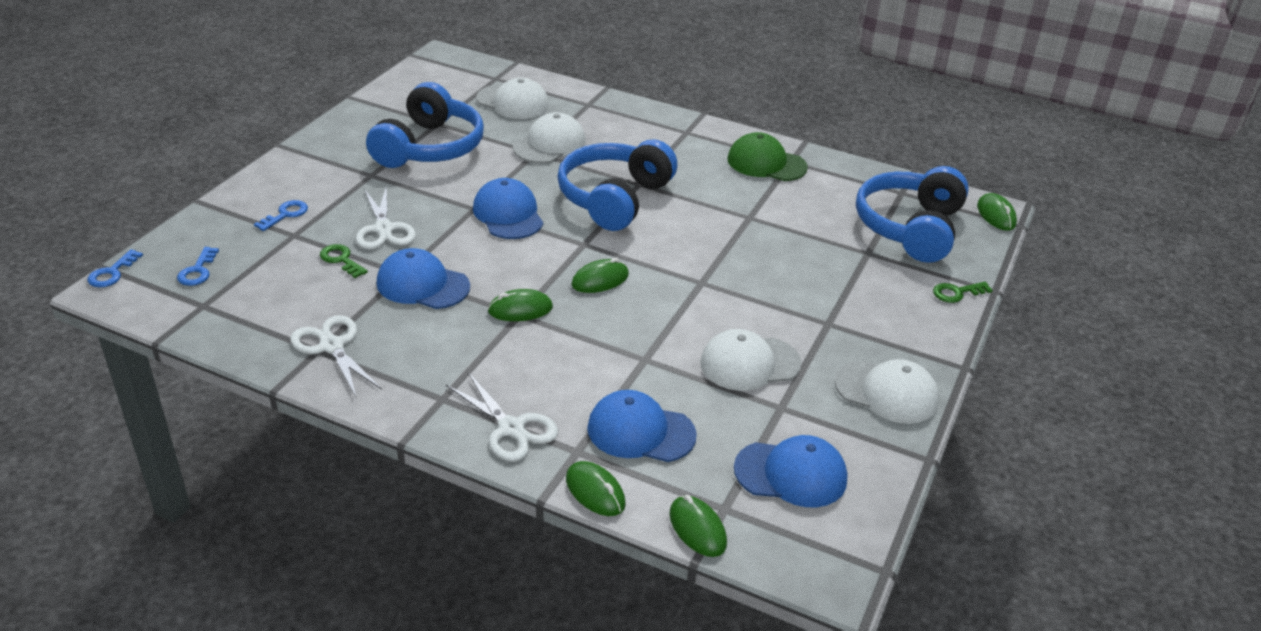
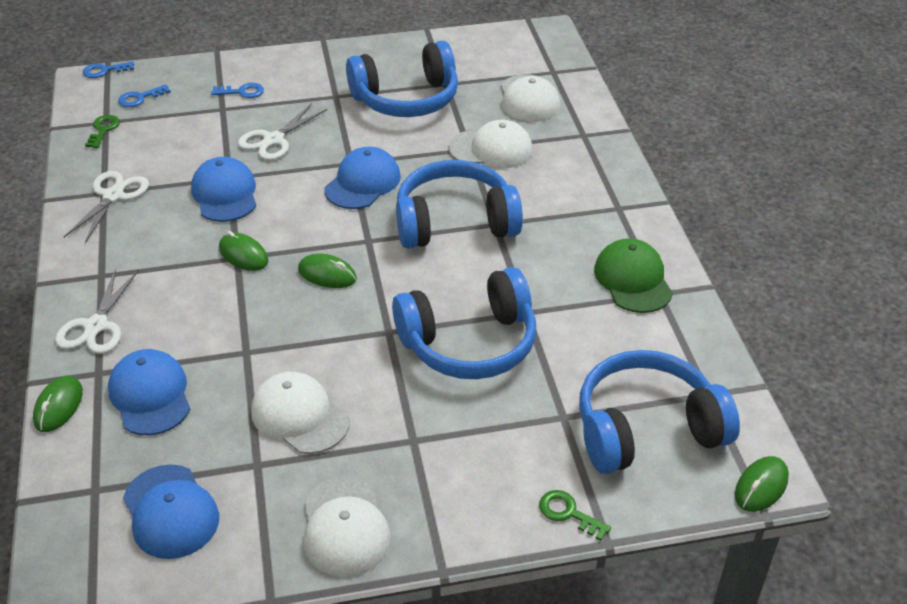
camera: 55 degrees right, 5 degrees up
(341, 260) = (215, 143): green key -> green key (103, 129)
(697, 529) = (58, 485): green mouse -> none
(754, 254) = (469, 343): none -> blue headphones

